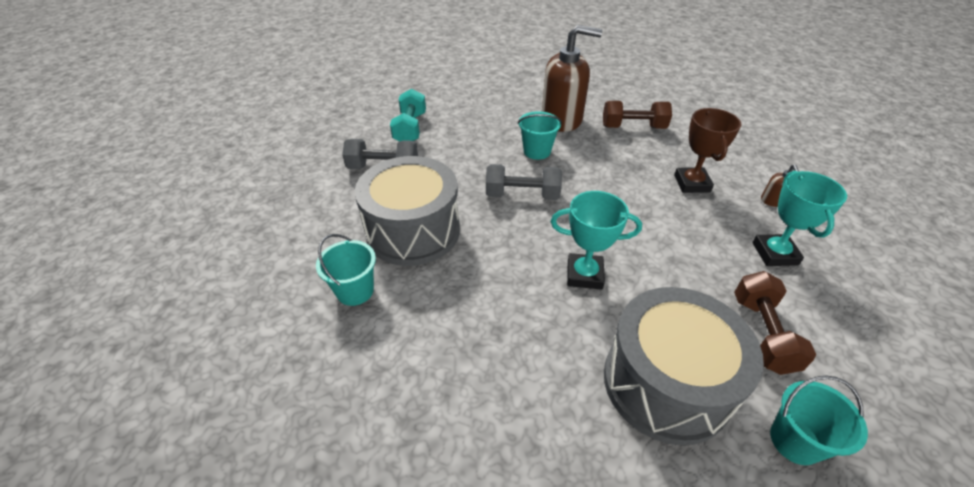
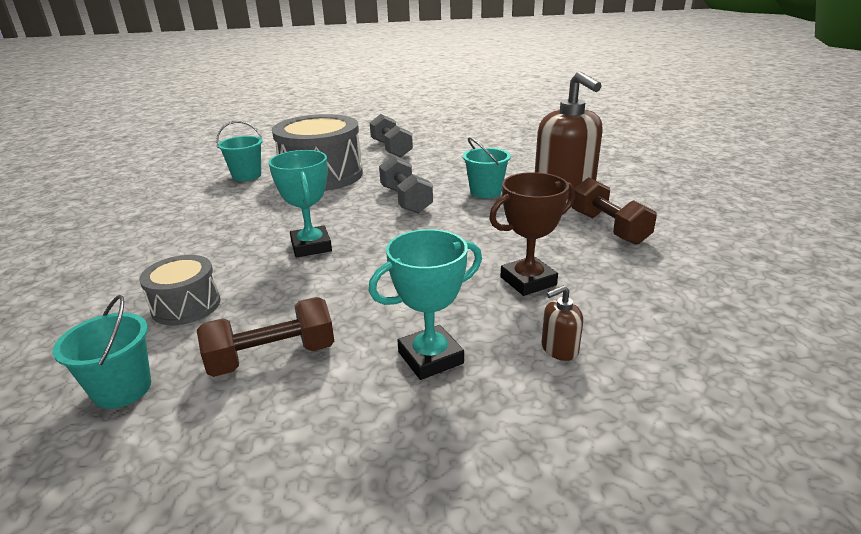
camera: 65 degrees right, 15 degrees down
(410, 128) = (456, 143): turquoise dumbbell -> none
(666, 383) = (186, 305): grey drum -> grey drum, size x0.52

